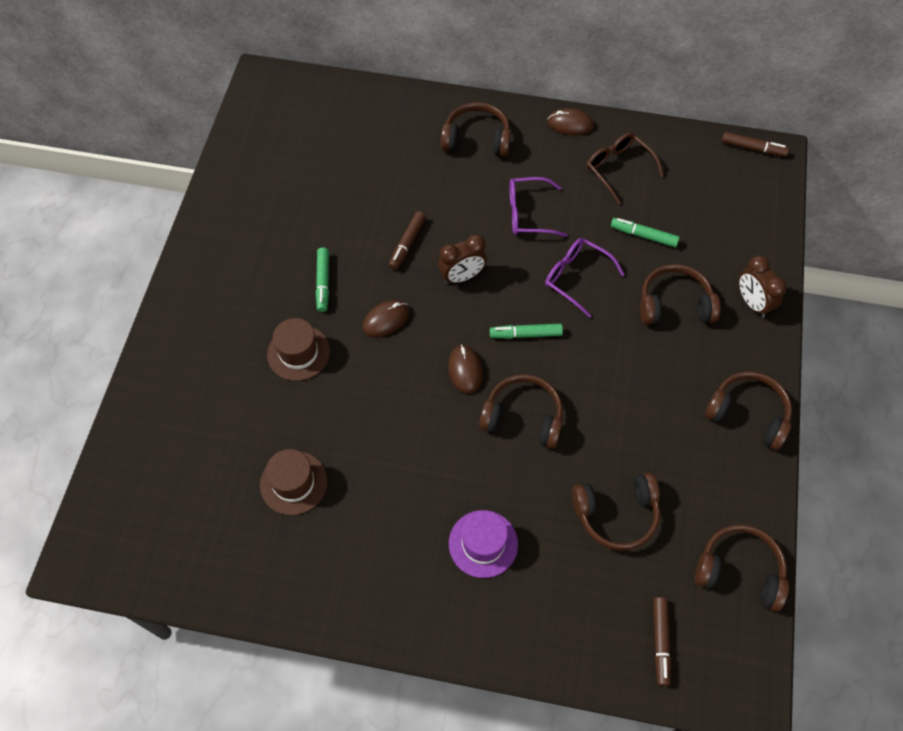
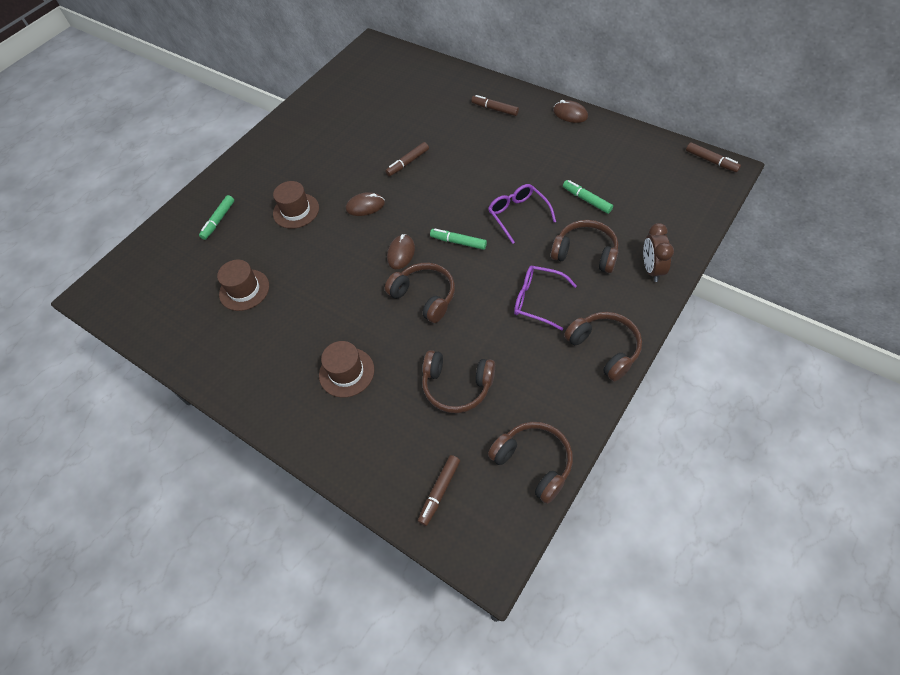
camera: 30 degrees right, 5 degrees down
(323, 283) = (337, 172): green marker -> green marker (218, 220)
(462, 276) = (434, 193): brown clock -> none
(476, 139) = (495, 109): brown headphones -> brown marker
(483, 543) = (346, 372): purple hat -> brown hat
(528, 214) = (505, 164): purple glasses -> purple glasses (537, 300)
(618, 169) = (591, 151): brown glasses -> none

